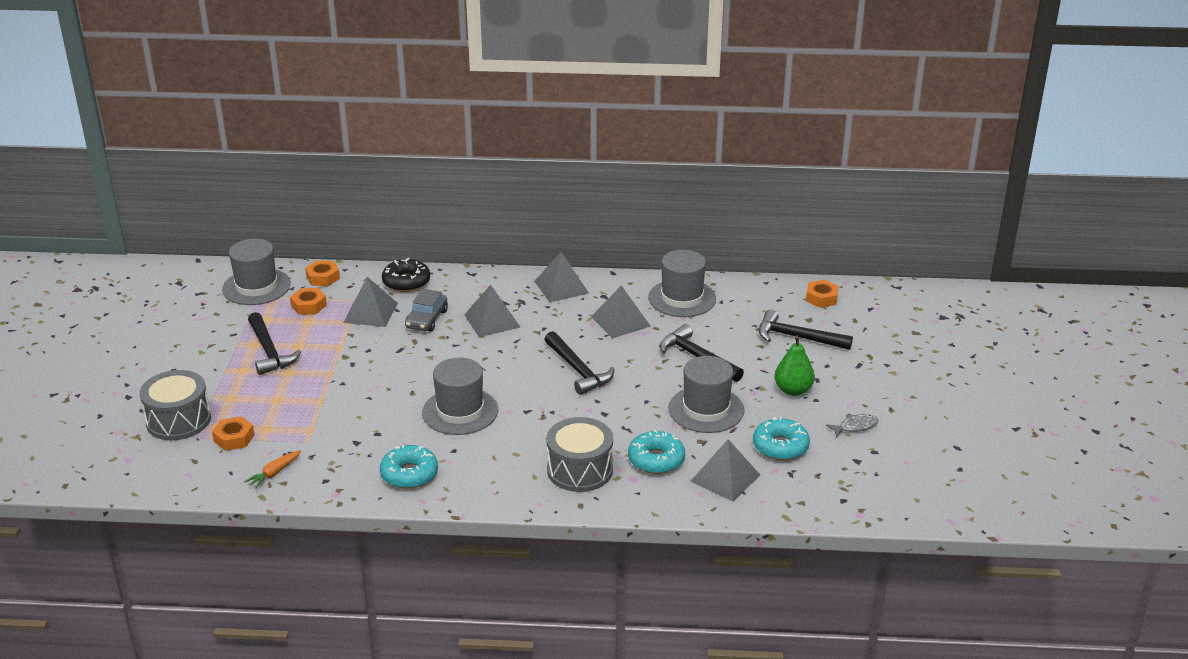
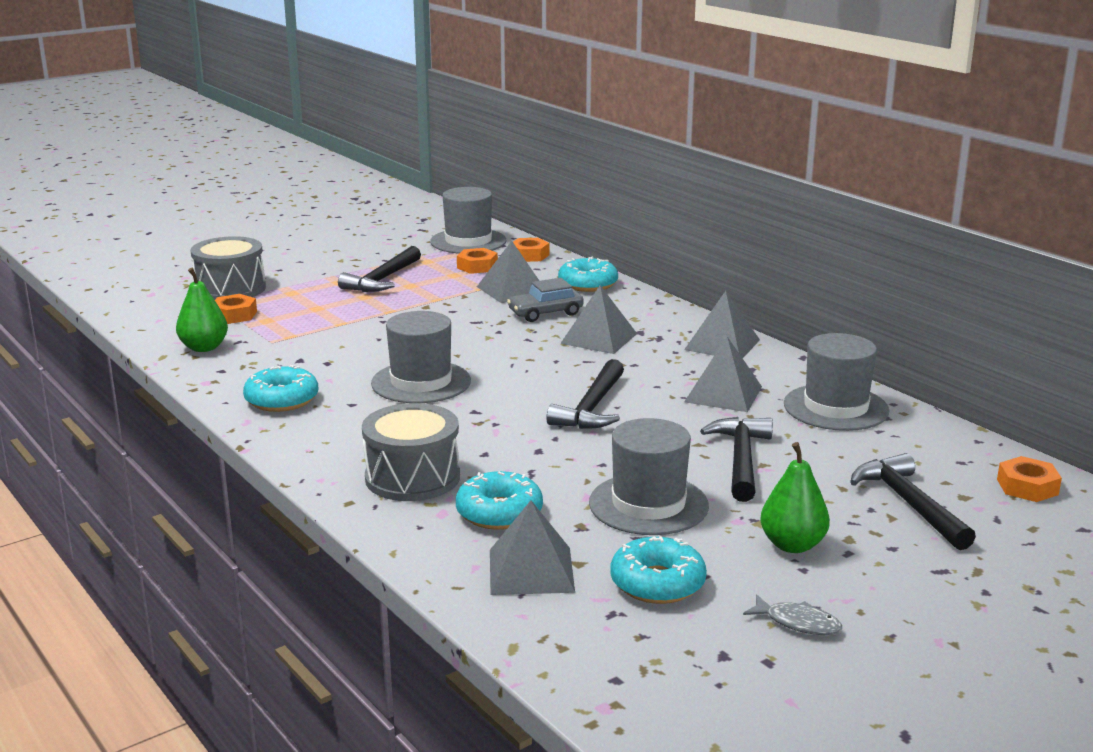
camera: 50 degrees right, 10 degrees down
(274, 473) = (204, 348): orange carrot -> green pear
(406, 282) = (588, 284): black donut -> turquoise donut

